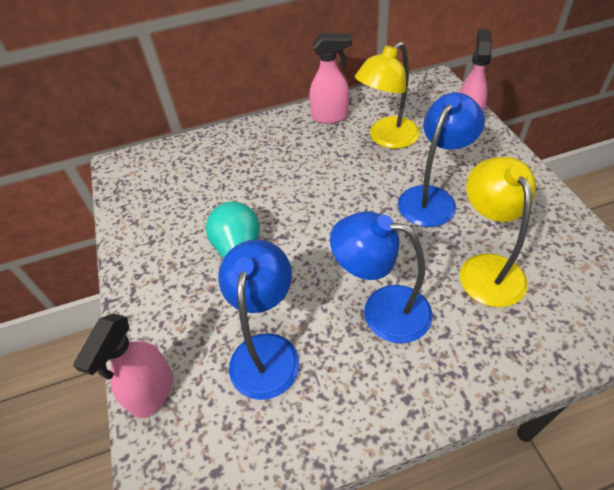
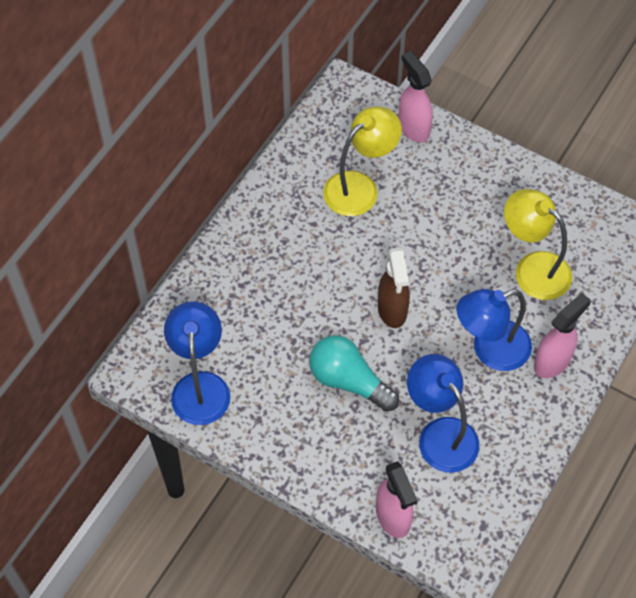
camera: 45 degrees left, 10 degrees up
(328, 228) = (392, 310): none -> brown spray bottle
(330, 117) = (284, 191): pink spray bottle -> pink spray bottle (552, 361)
(387, 138) = (360, 187): yellow lamp -> yellow lamp turned 135 degrees counterclockwise
(432, 198) = (448, 229): blue lamp -> blue lamp (200, 386)

